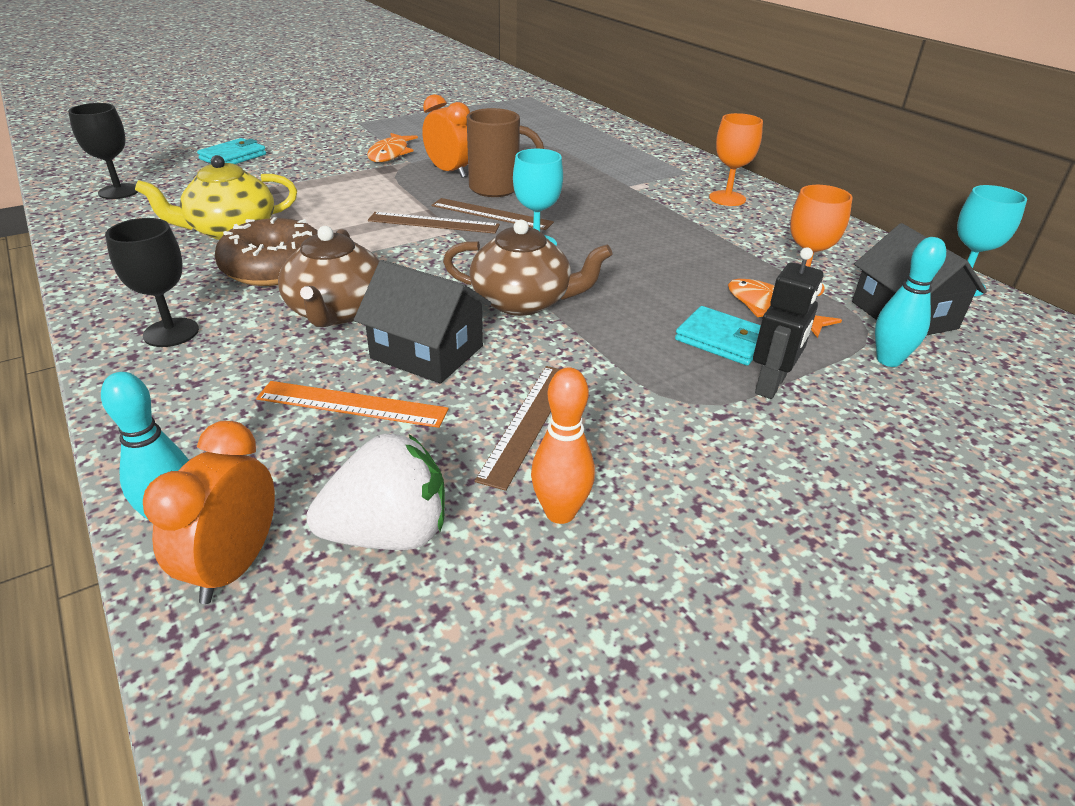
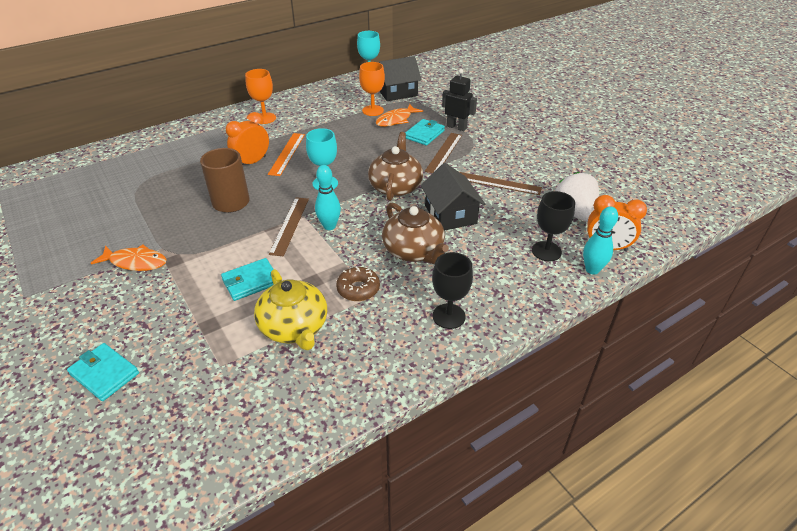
camera: 90 degrees left, 5 degrees up
(119, 191) = (188, 441): black goblet -> black goblet (546, 251)
(274, 267) = (358, 289): brown donut -> brown donut, size x0.59
(327, 206) = (251, 281): none -> turquoise wallet
(337, 311) = (414, 251): brown teapot -> brown teapot turned 60 degrees clockwise
(352, 404) = (499, 233): orange ruler -> orange ruler (287, 154)
(427, 352) = (450, 214): black house -> black house turned 45 degrees counterclockwise
(449, 172) = (191, 225): orange clock -> orange clock (252, 162)
(491, 214) = (277, 202): brown ruler -> brown ruler (444, 152)
(560, 512) = (548, 176): orange bowling pin -> none
(888, 360) = (433, 101): turquoise bowling pin -> turquoise bowling pin (329, 226)

